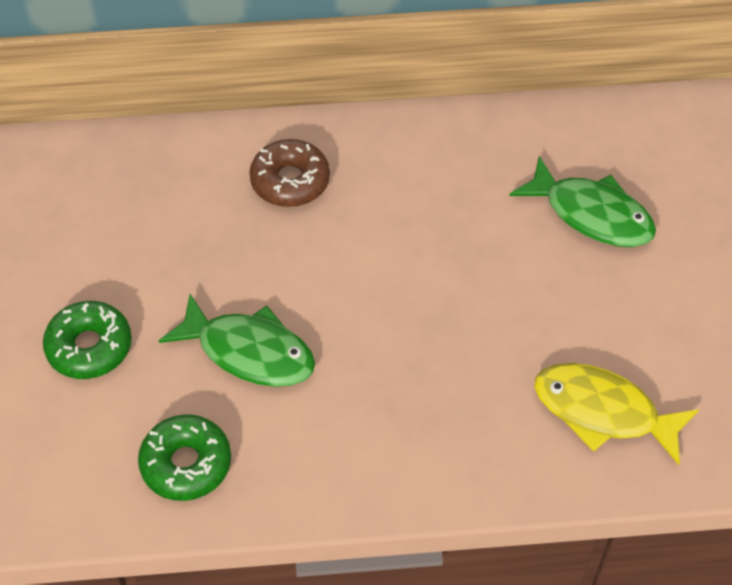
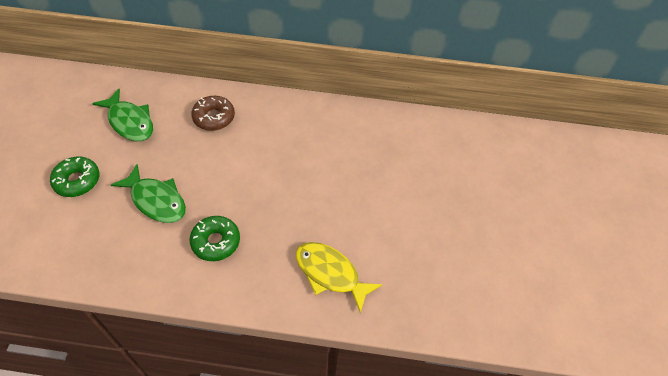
camera: 10 degrees right, 0 degrees up
(186, 464) = (98, 253): green donut -> green donut (216, 242)
(591, 214) = (364, 165): green fish -> green fish (130, 122)

